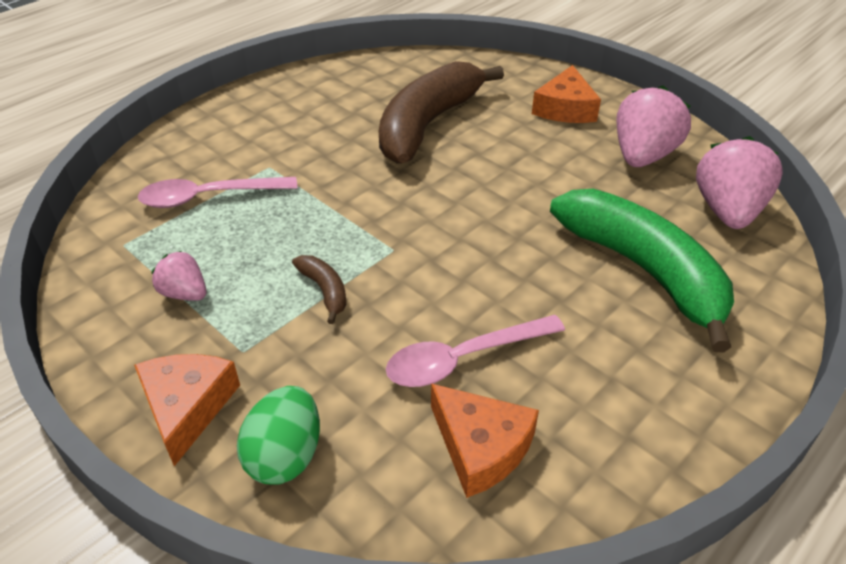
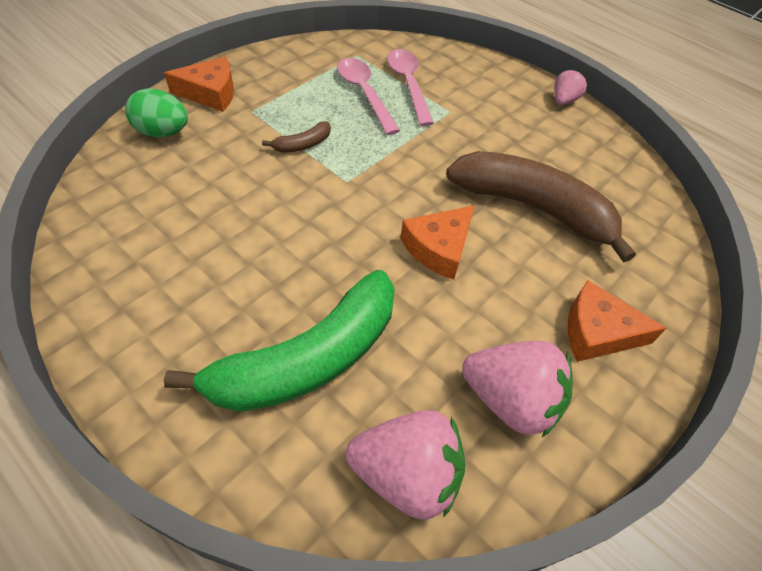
camera: 85 degrees right, 10 degrees up
(185, 293) = (307, 83): pink strawberry -> pink strawberry (563, 100)
(463, 359) = (221, 216): pink spoon -> pink spoon (364, 93)
(481, 447) = (139, 221): orange cheese -> orange cheese (439, 248)

